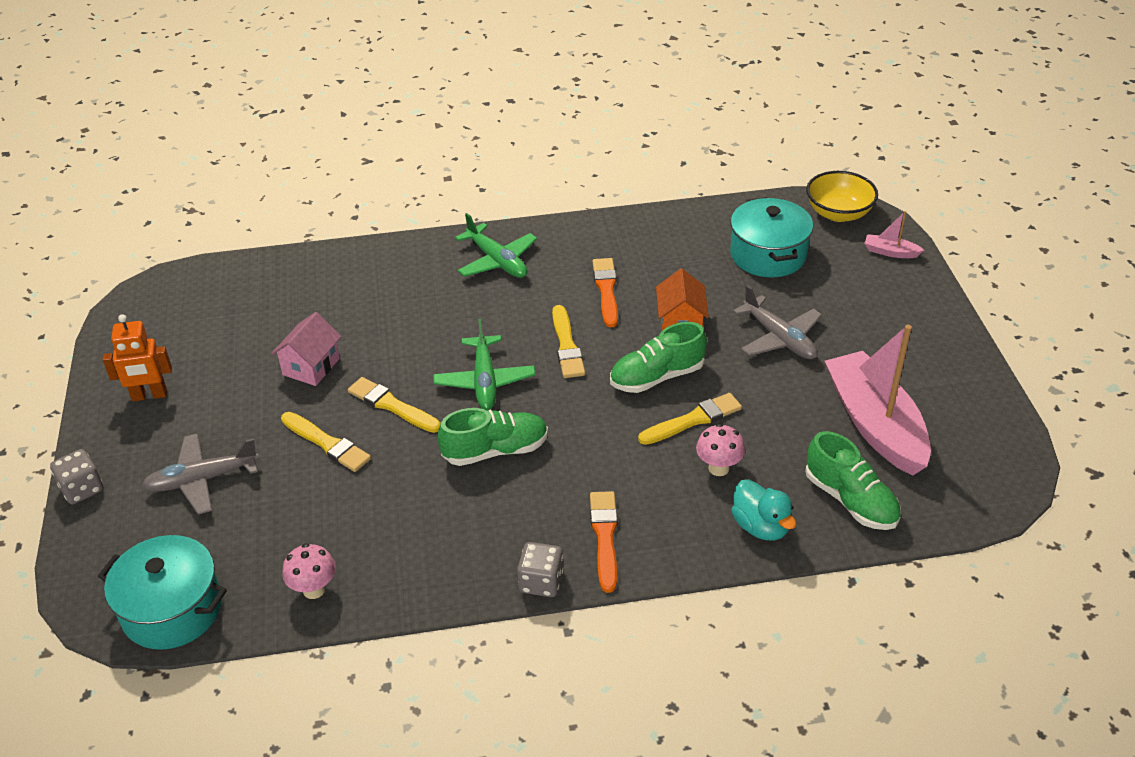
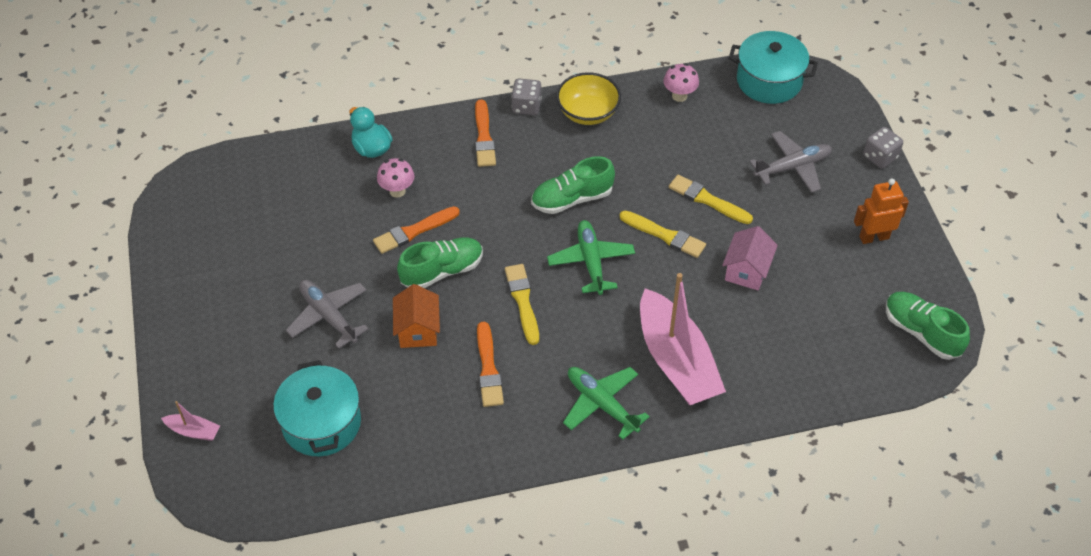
camera: 175 degrees right, 10 degrees up
(693, 420) = (414, 231): yellow brush -> orange brush
(838, 213) = (232, 490): yellow bowl -> yellow bowl (588, 113)
(850, 500) = (302, 170): green shoe -> green shoe (921, 332)
(874, 424) = (266, 233): pink boat -> pink boat (676, 361)

